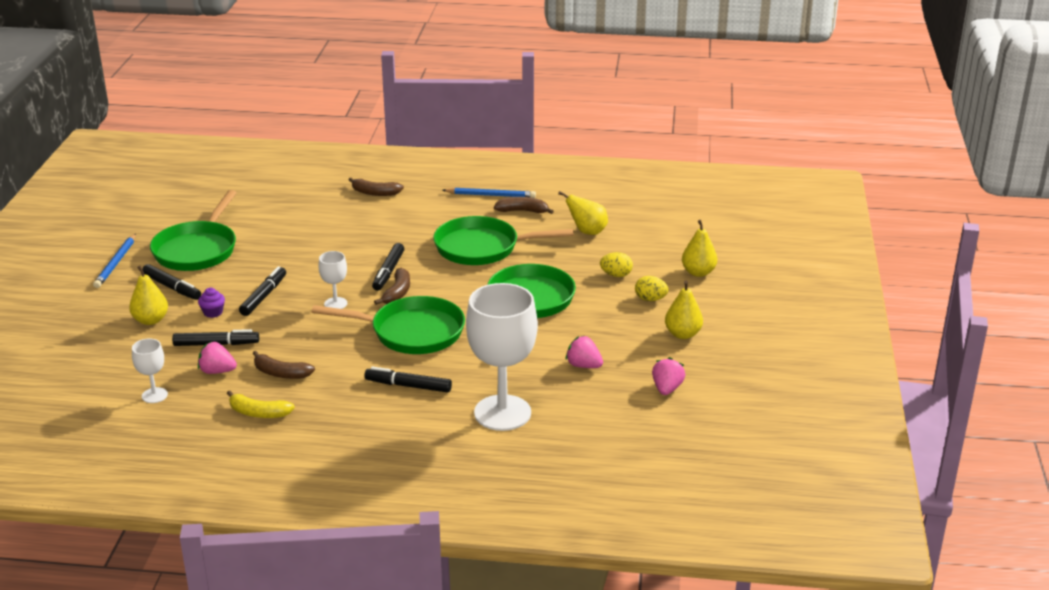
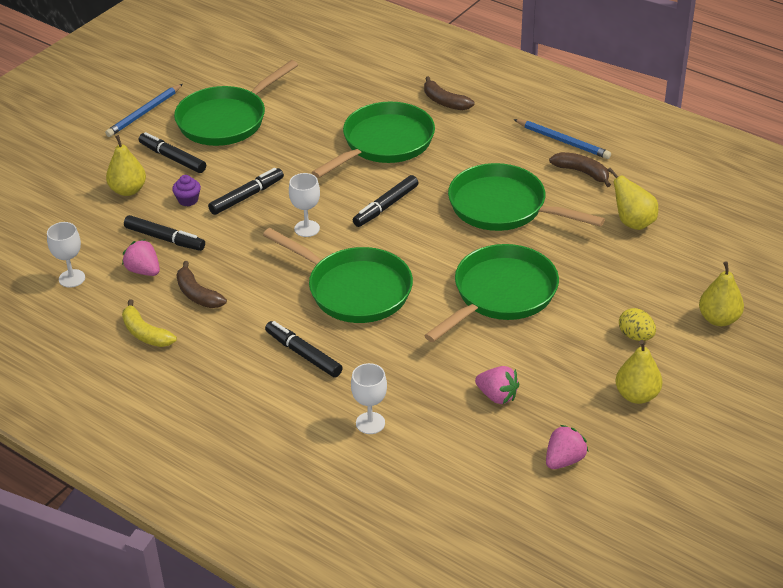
camera: 30 degrees right, 10 degrees up
(172, 287) = (172, 158): black marker -> black marker turned 150 degrees clockwise
(349, 232) = (384, 143): none -> green pan
(397, 293) = (375, 235): brown banana -> none
(502, 413) = (370, 423): white goblet -> white goblet, size x0.45
(583, 365) = (497, 396): pink strawberry -> pink strawberry turned 150 degrees clockwise
(616, 275) = (621, 290): yellow egg -> none

